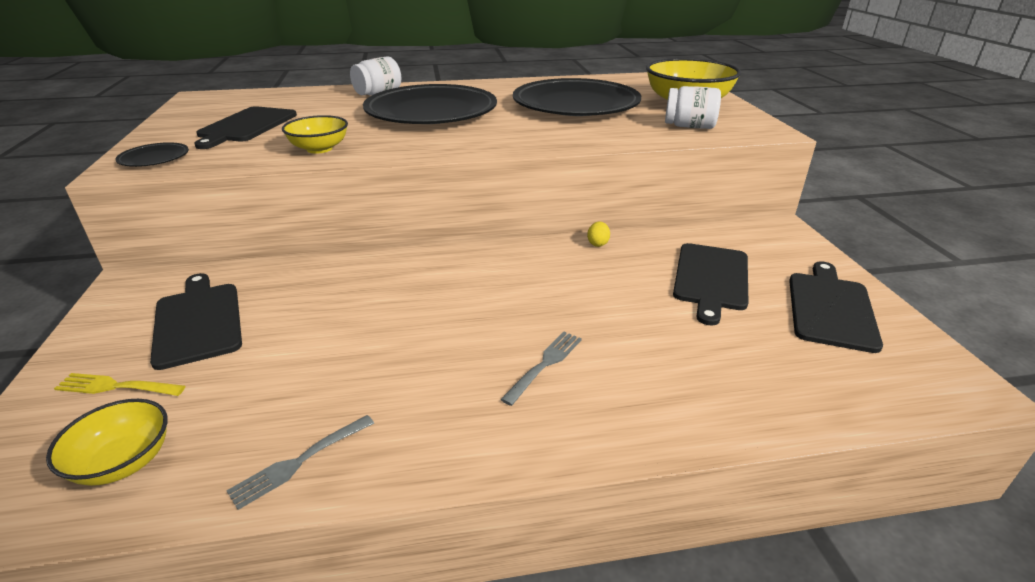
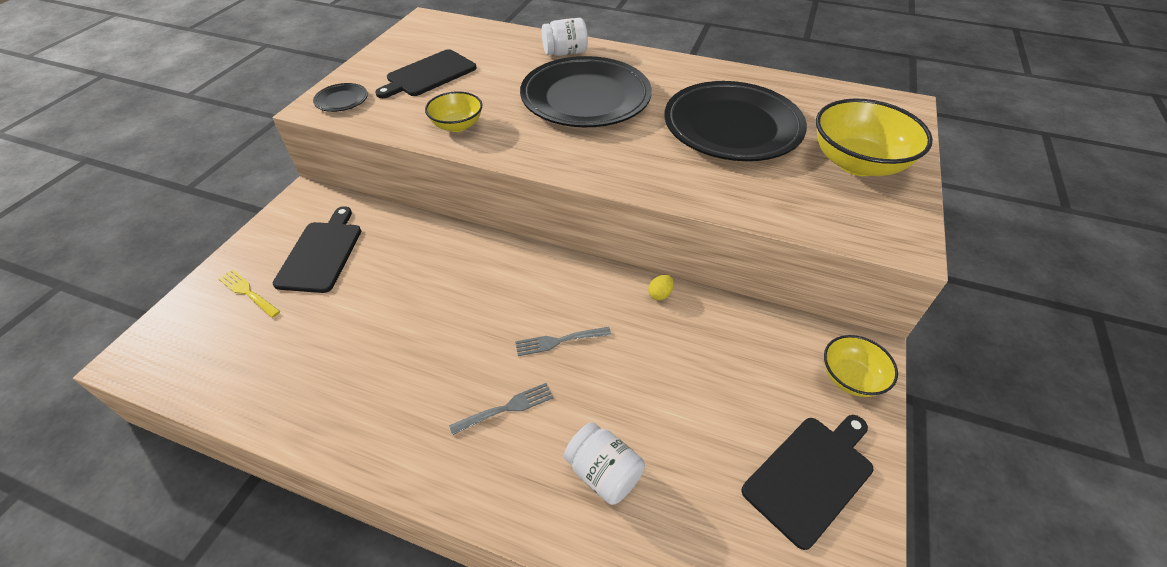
camera: 30 degrees right, 15 degrees up
(124, 462) = (218, 357): yellow bowl -> yellow bowl (851, 378)
(300, 461) = (301, 409): grey fork -> grey fork (559, 341)
(689, 126) = (819, 203): white jar -> white jar (603, 473)
(711, 279) = (726, 384): black cutting board -> none

